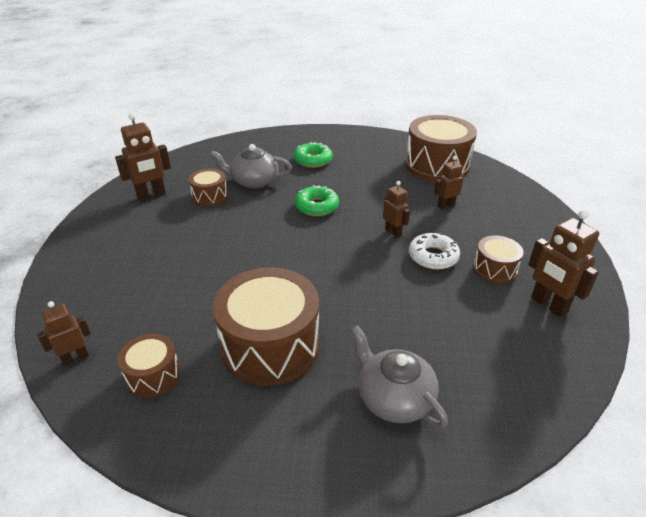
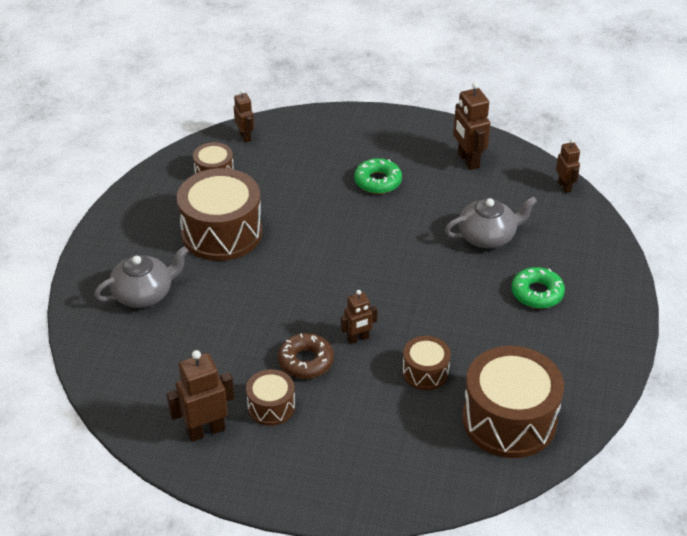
camera: 100 degrees right, 5 degrees up
(210, 196) = (459, 202): brown drum -> brown drum (425, 372)
(253, 181) = (487, 236): grey teapot -> grey teapot turned 60 degrees clockwise
(316, 206) = (423, 283): green donut -> green donut (378, 181)
(433, 257) = (306, 361): white donut -> brown donut
(446, 205) = (404, 400): brown robot -> brown robot (564, 186)

